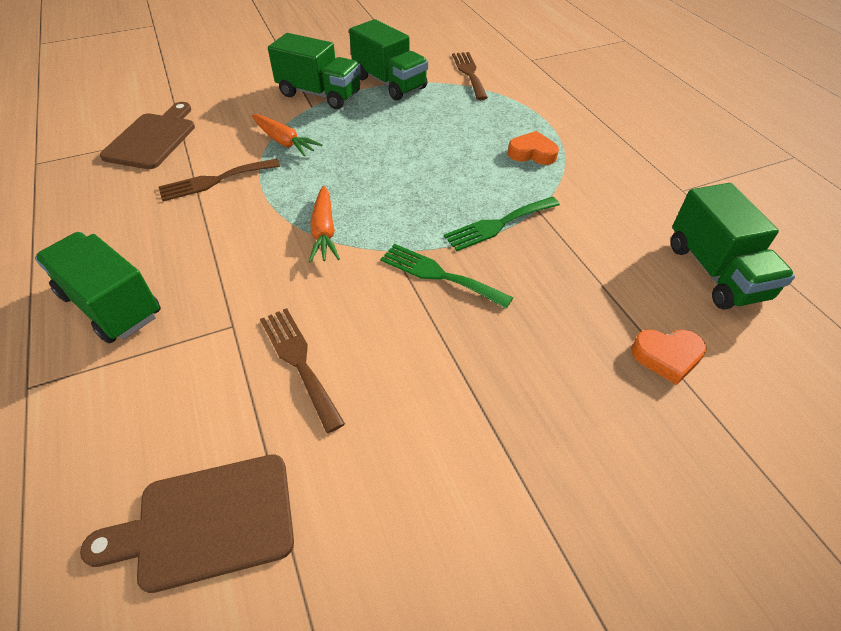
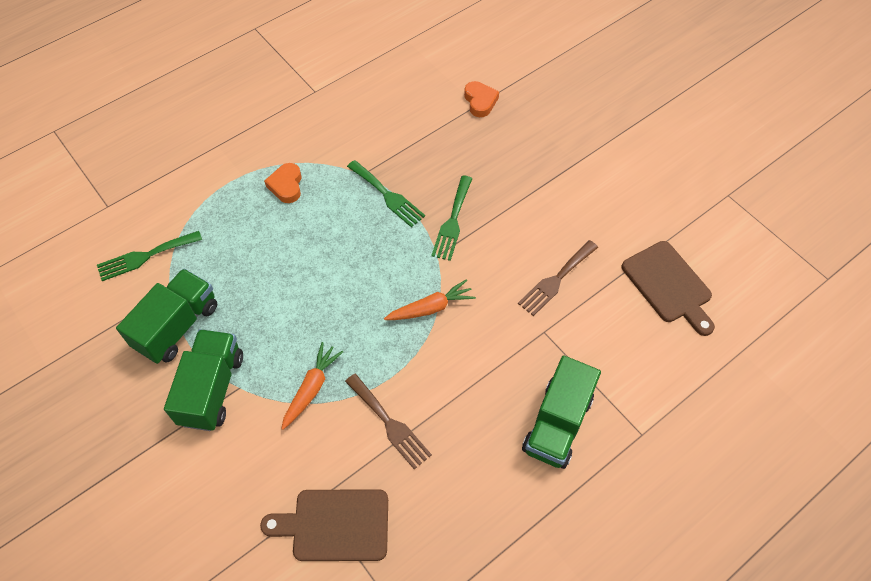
camera: 105 degrees left, 10 degrees up
(469, 73) = (145, 256): brown fork -> green fork
(715, 272) = (400, 77): green truck -> none

